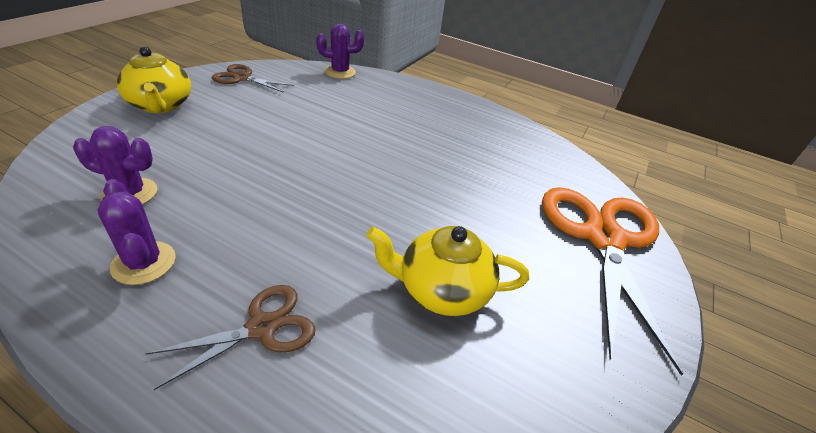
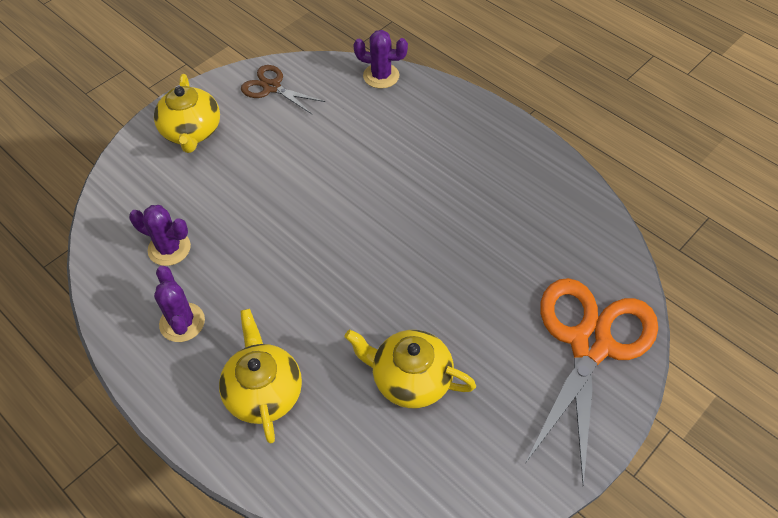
camera: 20 degrees right, 15 degrees up
(262, 327) = (264, 391): brown scissors -> yellow teapot

